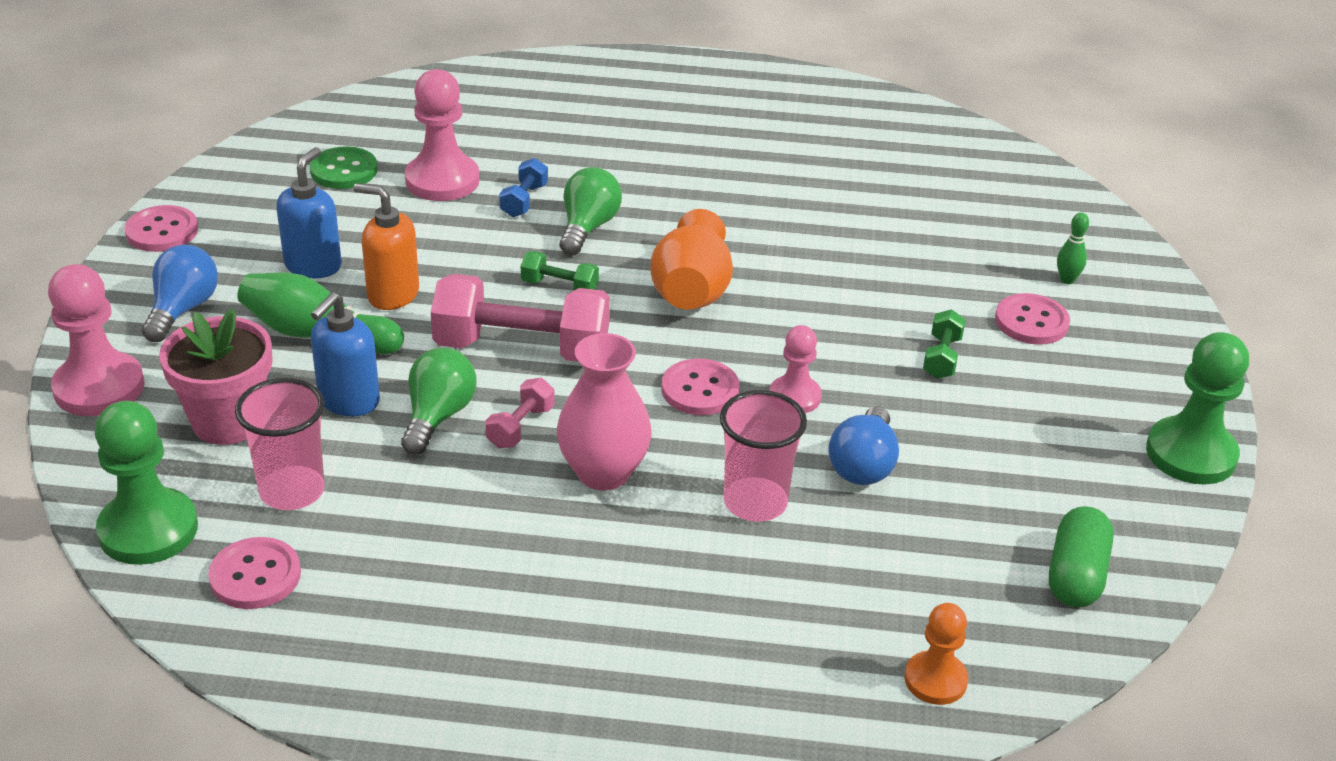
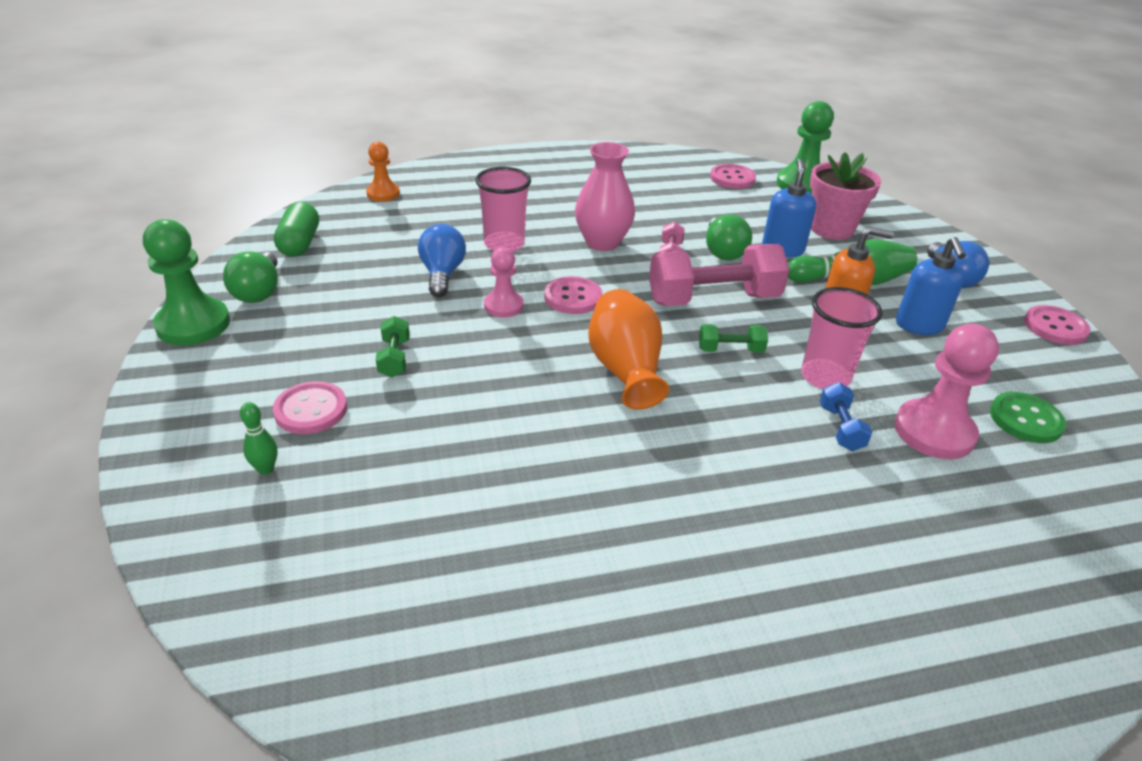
camera: 160 degrees right, 0 degrees up
(99, 387) = (921, 231): pink pawn -> none
(292, 491) = (757, 207): pink cup -> pink cup (825, 377)
(588, 227) = (758, 412): green light bulb -> green light bulb (258, 292)

